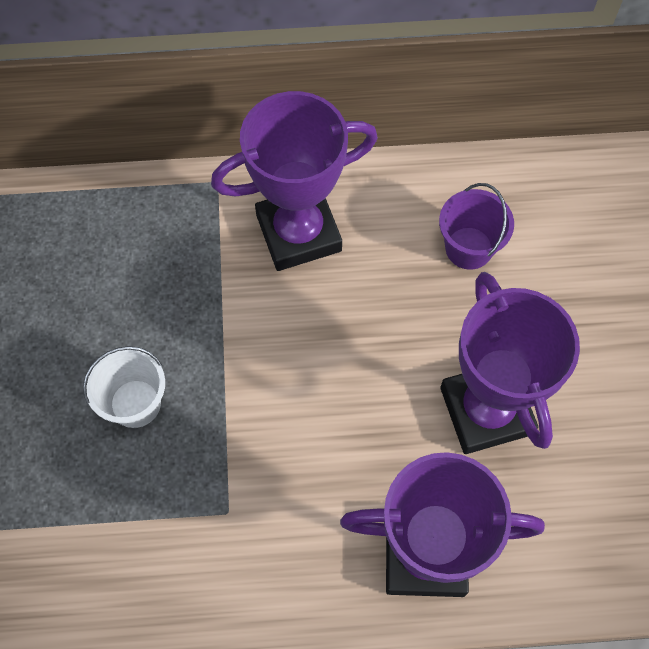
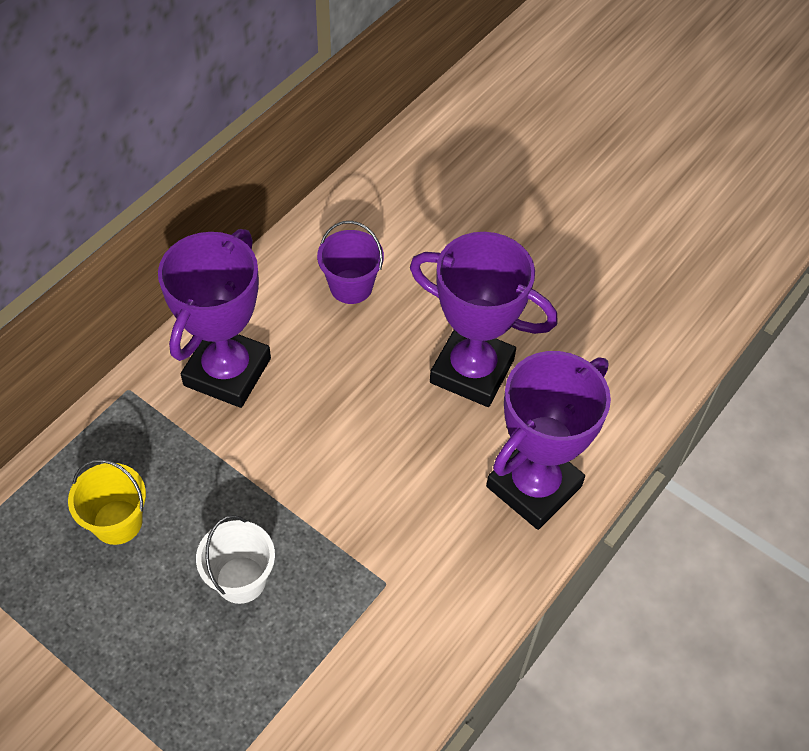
camera: 50 degrees left, 10 degrees down
(105, 277) = (117, 522): none -> yellow bucket

